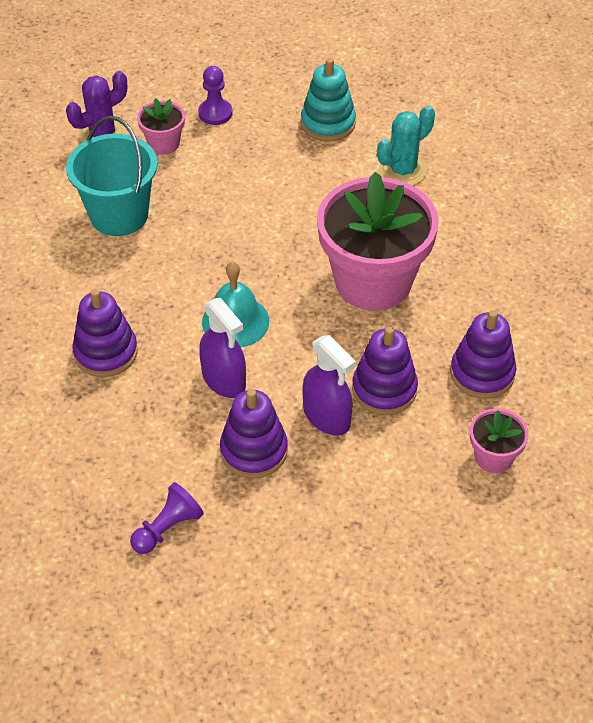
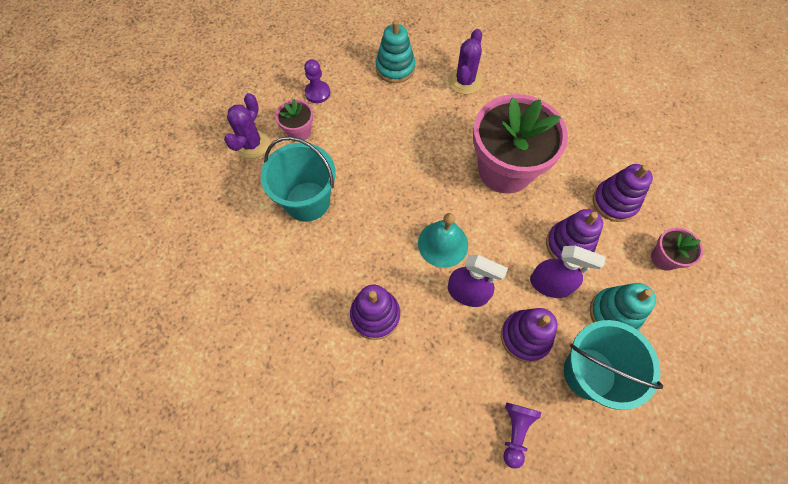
camera: 30 degrees left, 15 degrees up
(297, 519) = (589, 373): none -> turquoise bucket
(378, 480) = (614, 313): none -> turquoise stacking toy
(402, 170) = (465, 81): turquoise cactus -> purple cactus

